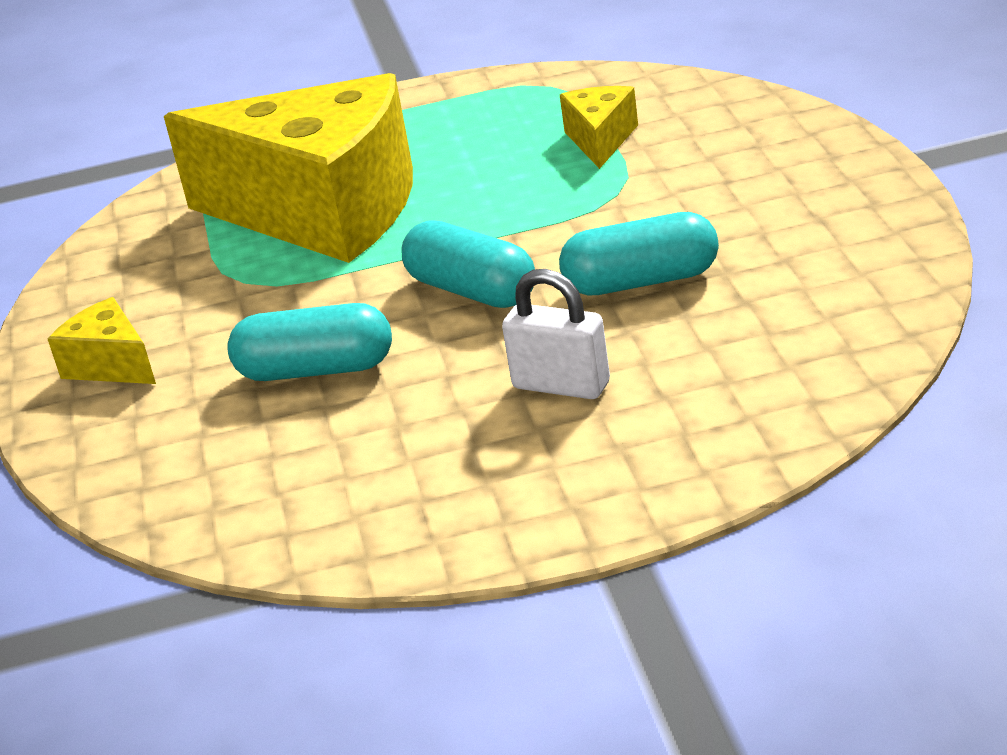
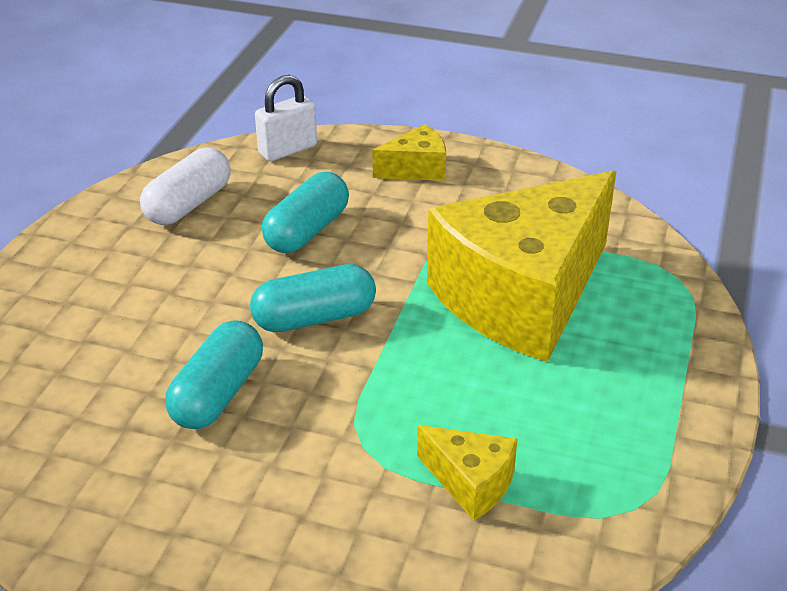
camera: 115 degrees right, 5 degrees up
(334, 480) = (188, 204): none -> white capsule
(561, 385) = (154, 308): white padlock -> white padlock (288, 150)

